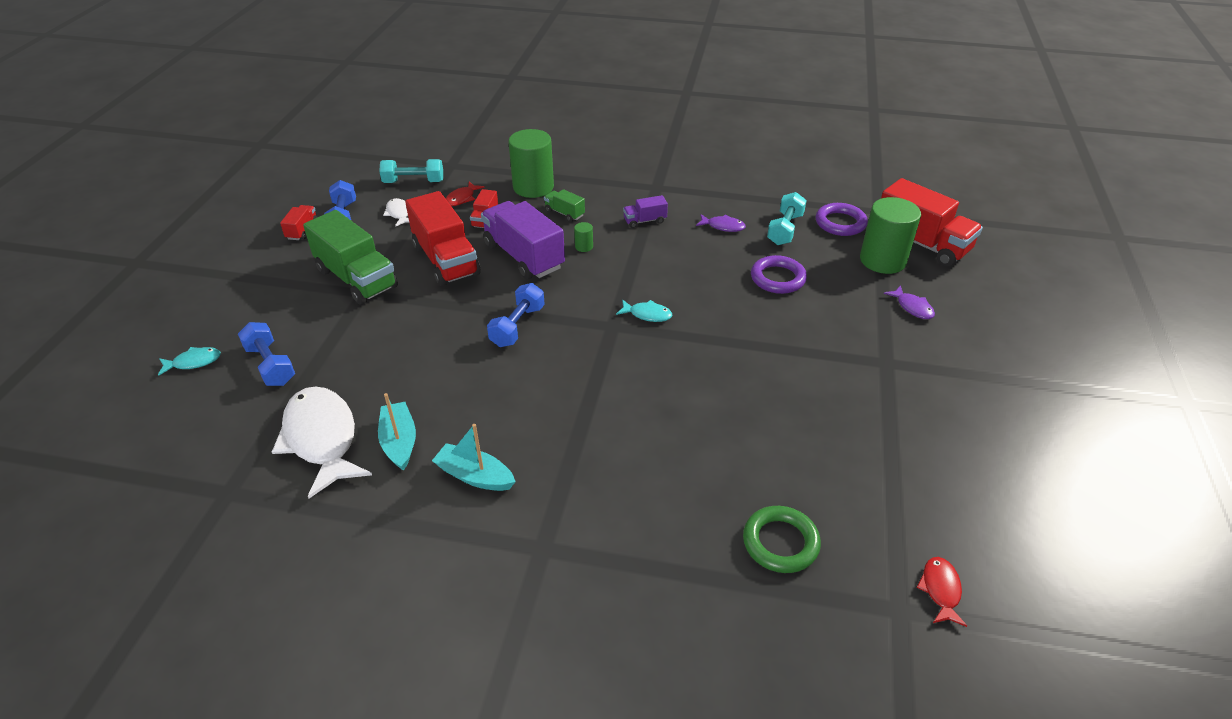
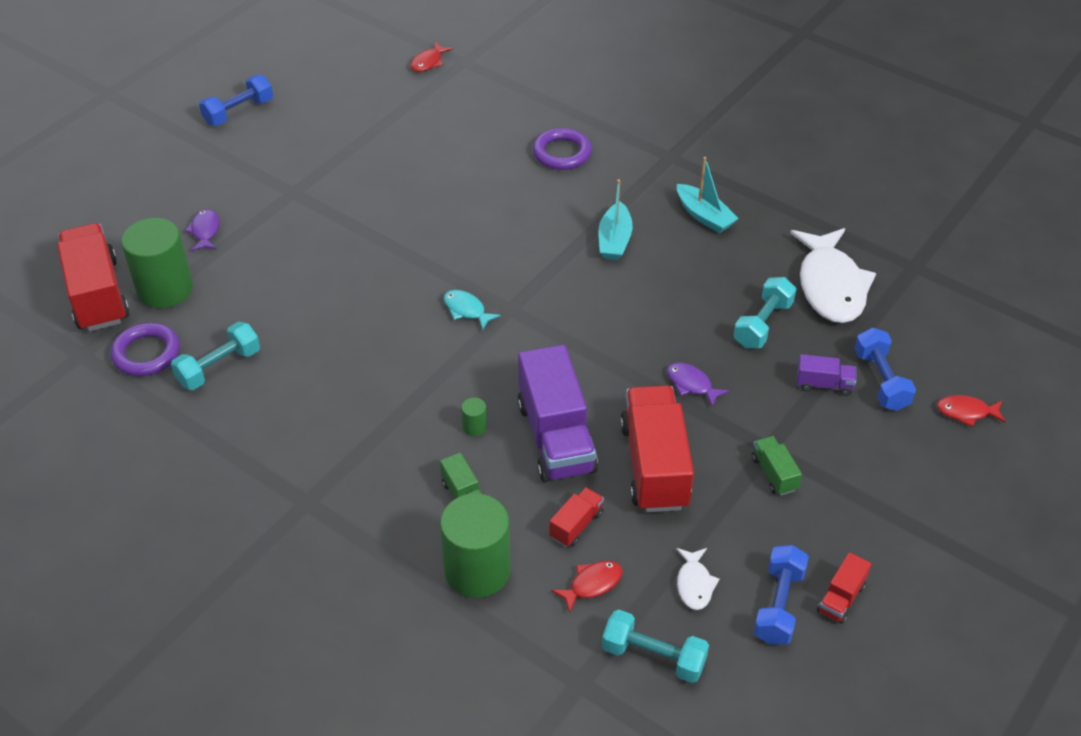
camera: 155 degrees left, 5 degrees up
(194, 362) = (966, 412): turquoise fish -> red fish
(356, 279) = (774, 474): green truck -> green truck, size x0.46
(385, 381) = (762, 324): none -> turquoise dumbbell
(399, 442) = (761, 262): turquoise boat -> turquoise boat (614, 240)
(517, 326) = (608, 342): blue dumbbell -> blue dumbbell (239, 112)
(645, 221) = (371, 443): purple truck -> purple truck (824, 384)
(723, 226) = (285, 398): purple fish -> purple fish (691, 384)
(778, 278) = (296, 306): purple ring -> purple ring (562, 153)
(780, 542) = (505, 111): green ring -> none

